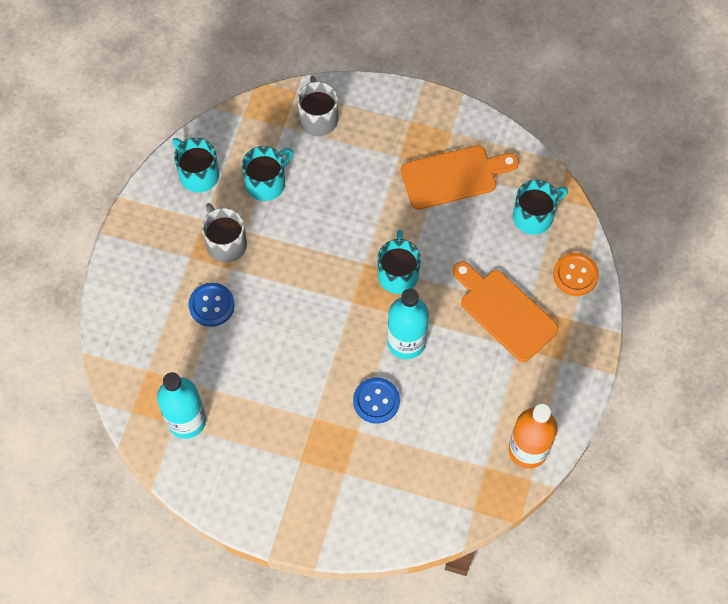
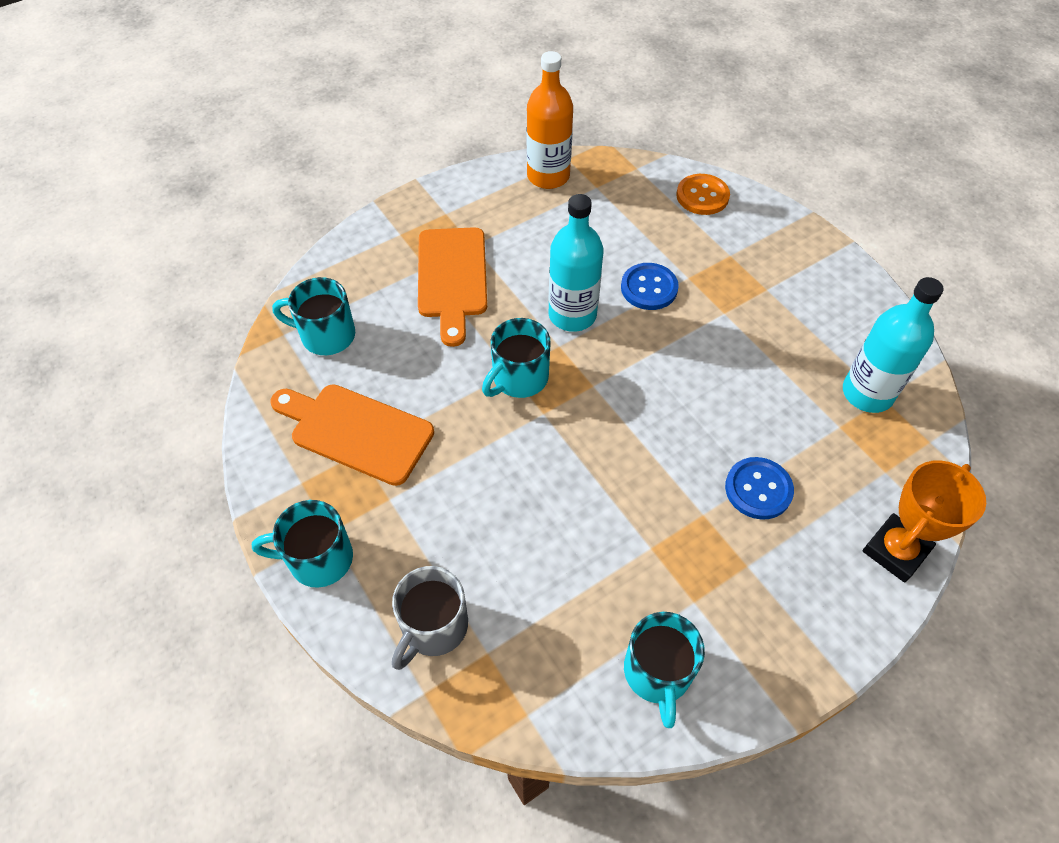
camera: 140 degrees left, 10 degrees down
(117, 323) = (895, 551): none -> orange trophy
(225, 243) = (688, 550): grey mug -> none
(267, 183) = (575, 589): turquoise mug -> turquoise mug (318, 559)
(575, 275) = (353, 263): orange button -> orange button (702, 196)

